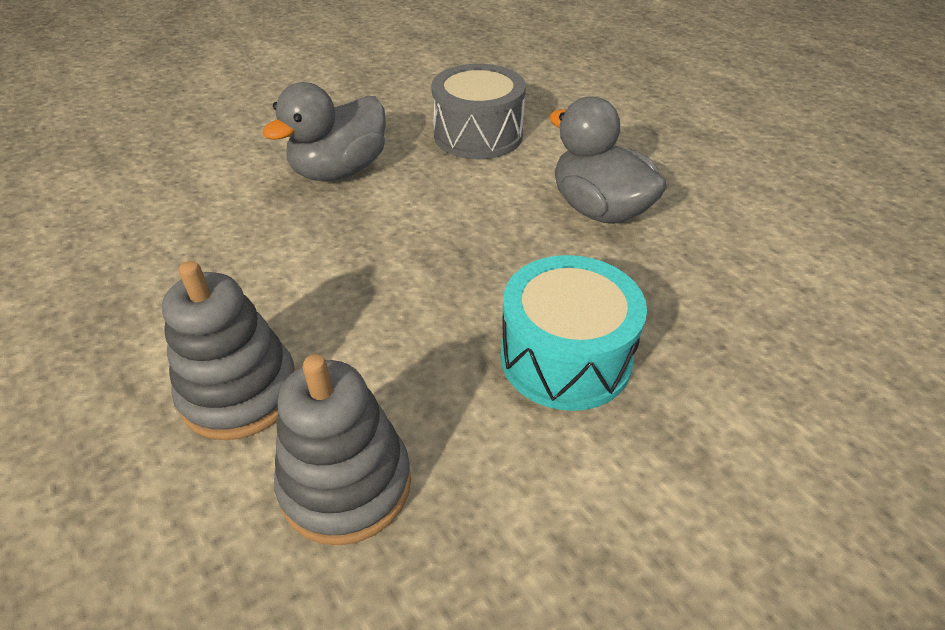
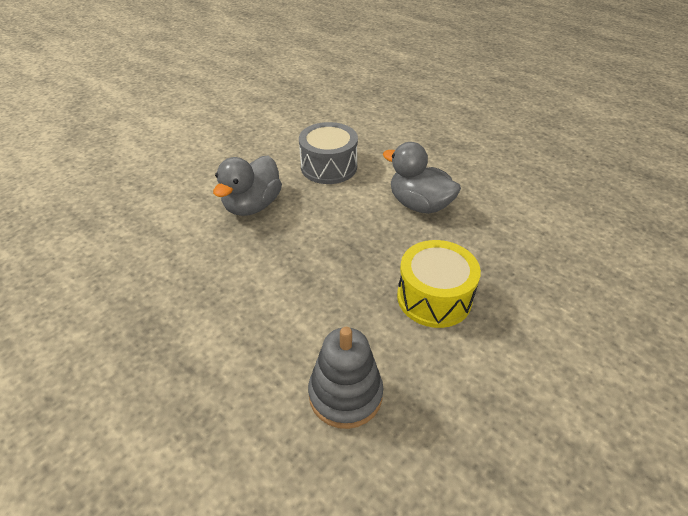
camera: 15 degrees left, 0 degrees up
(240, 393) = (259, 357): grey stacking toy -> none
(565, 357) = (434, 297): turquoise drum -> yellow drum

